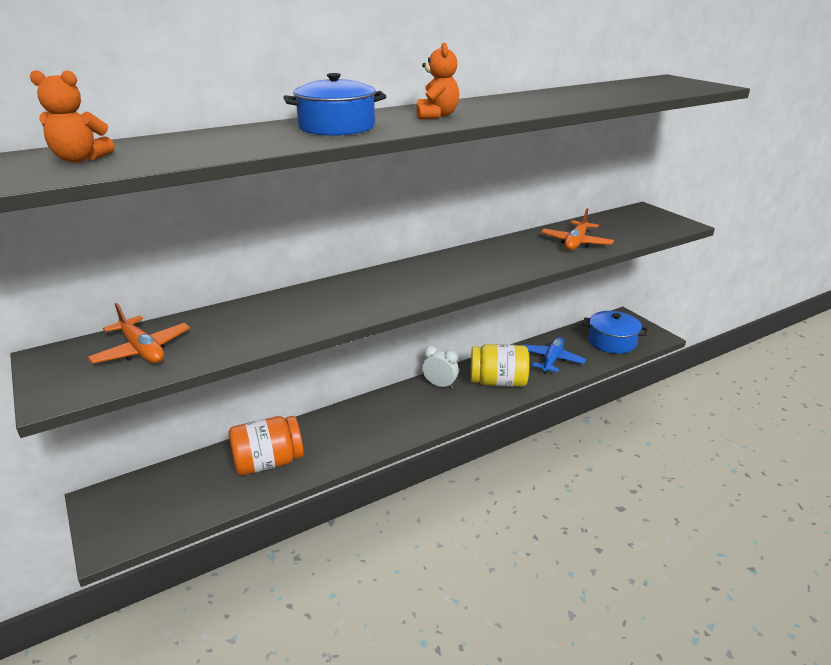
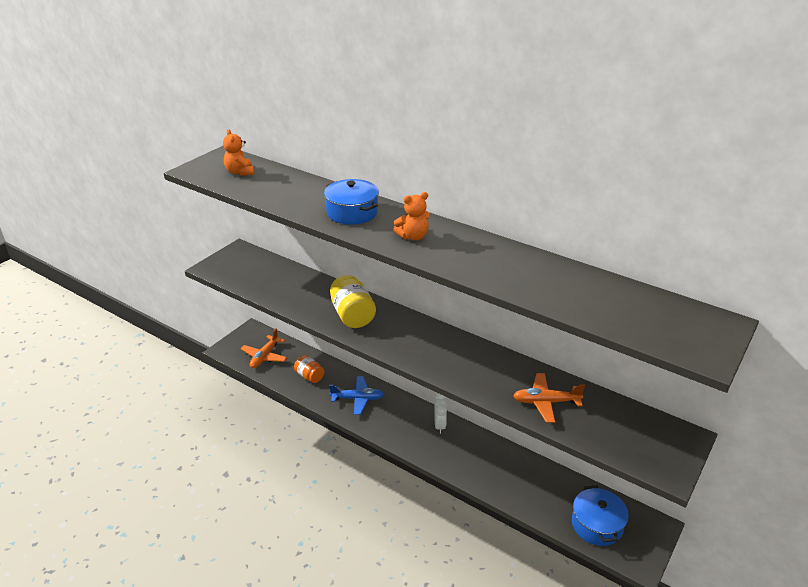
camera: 65 degrees right, 5 degrees up
(142, 350) = (258, 271): orange plane -> orange plane (265, 356)
(268, 462) = (309, 376): orange jar -> orange jar, size x0.63
(498, 382) = (468, 458): yellow jar -> yellow jar (352, 315)
(551, 360) = (527, 485): blue plane -> blue plane (357, 399)

